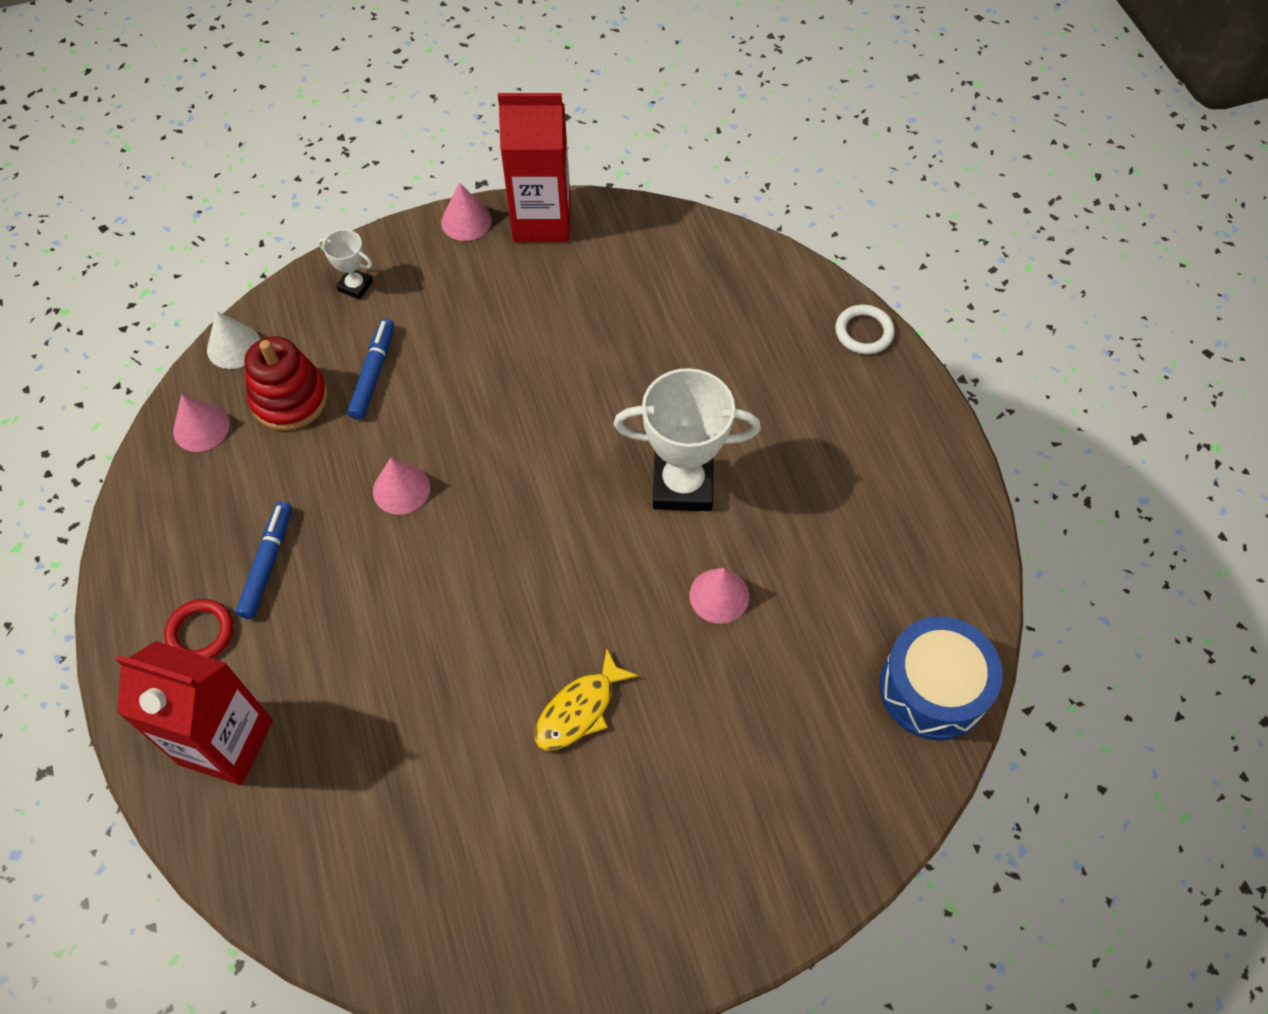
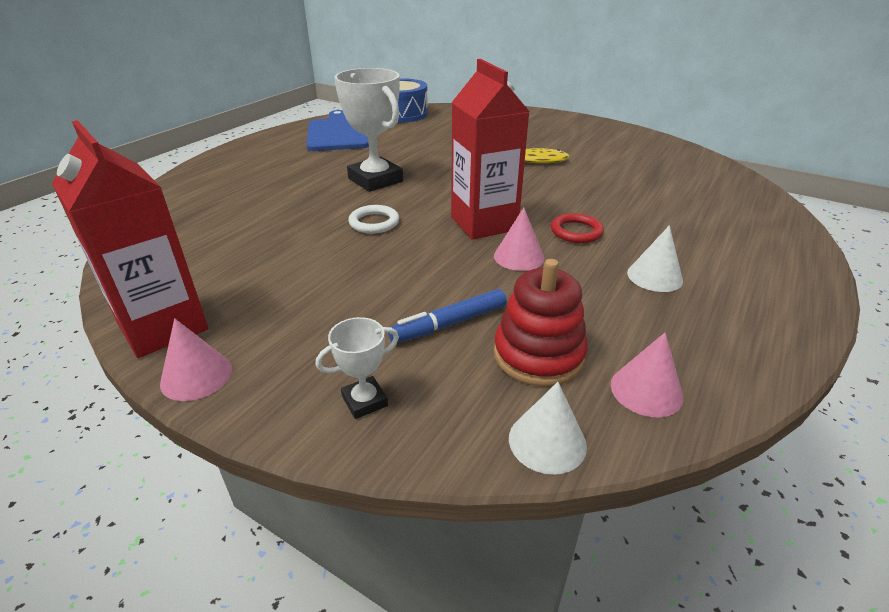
camera: 130 degrees left, 25 degrees down
(200, 632) = (735, 273): red ring -> red ring (576, 232)
(226, 742) = (744, 229): red carton -> red carton (484, 223)
(268, 563) = (654, 276): blue marker -> white cone
(355, 286) = (365, 401): white trophy -> white trophy turned 75 degrees clockwise
(719, 595) = (427, 154): pink cone -> none
(863, 332) = (196, 172): white ring -> white ring (374, 222)
(897, 541) = (338, 133): none -> blue cutting board

